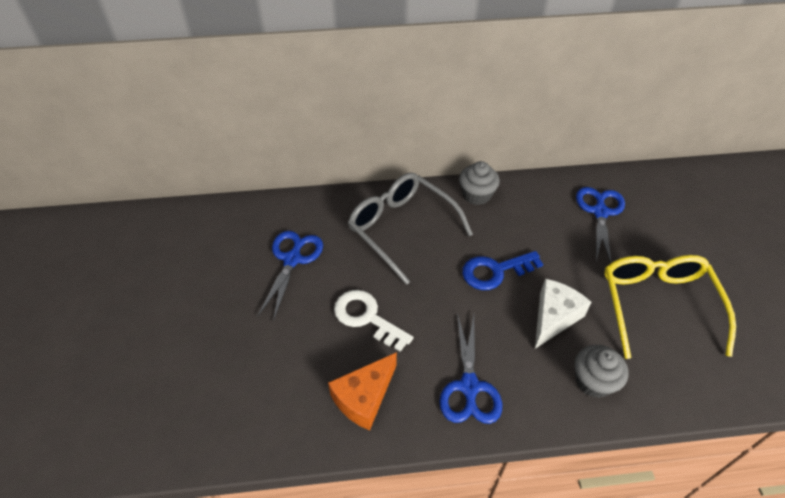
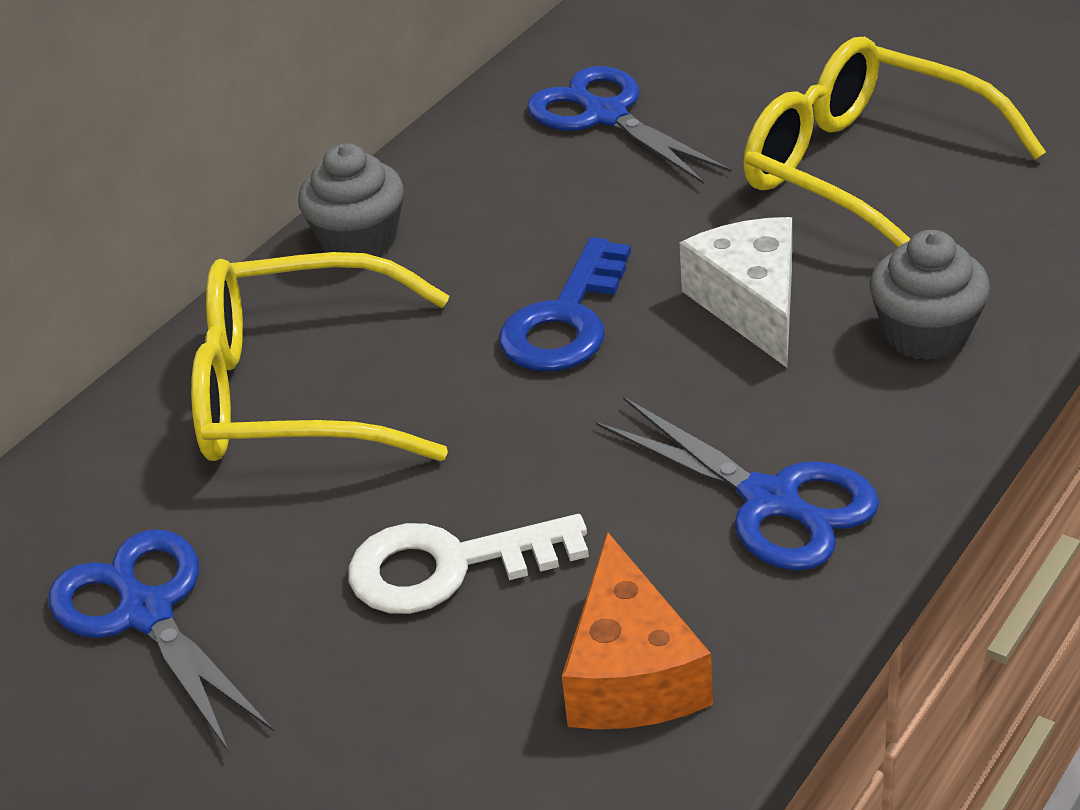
camera: 45 degrees left, 10 degrees down
(401, 228) = (297, 392): grey glasses -> yellow glasses

